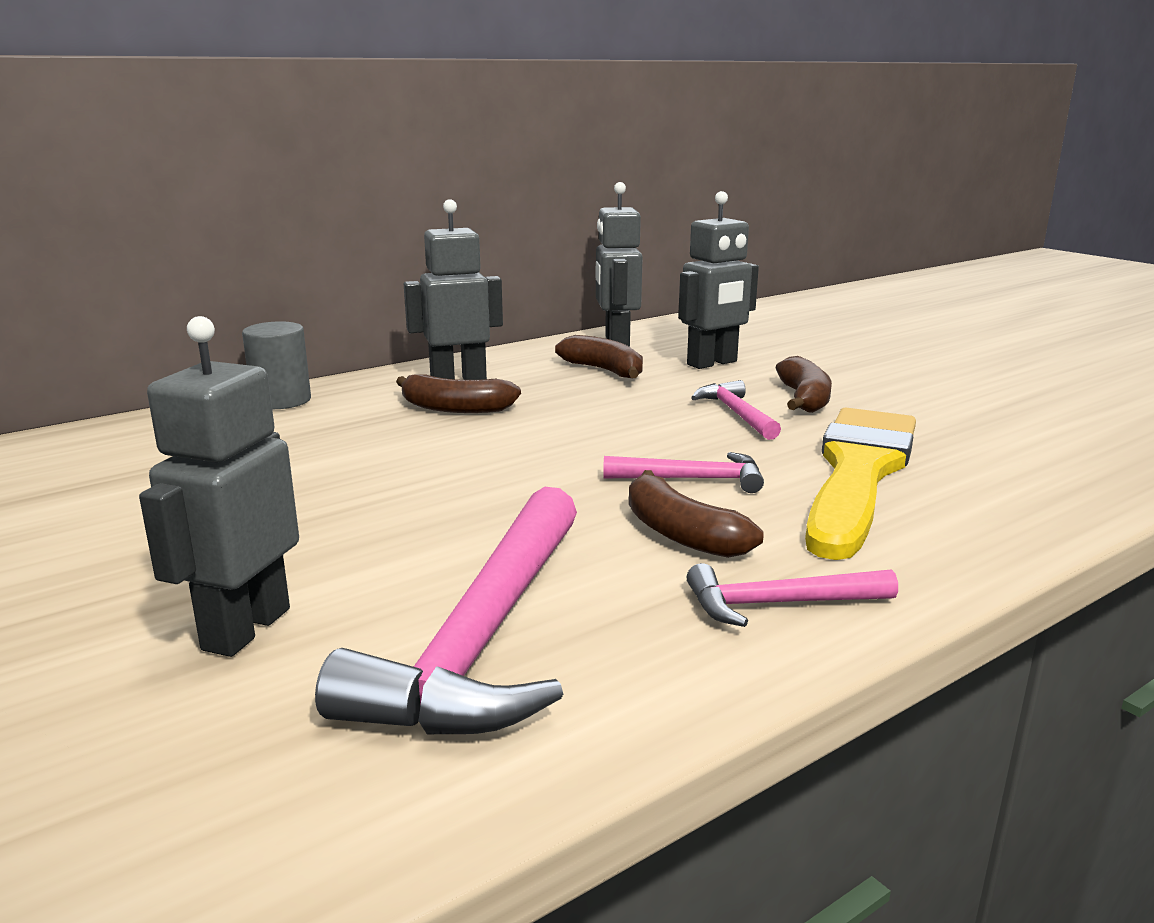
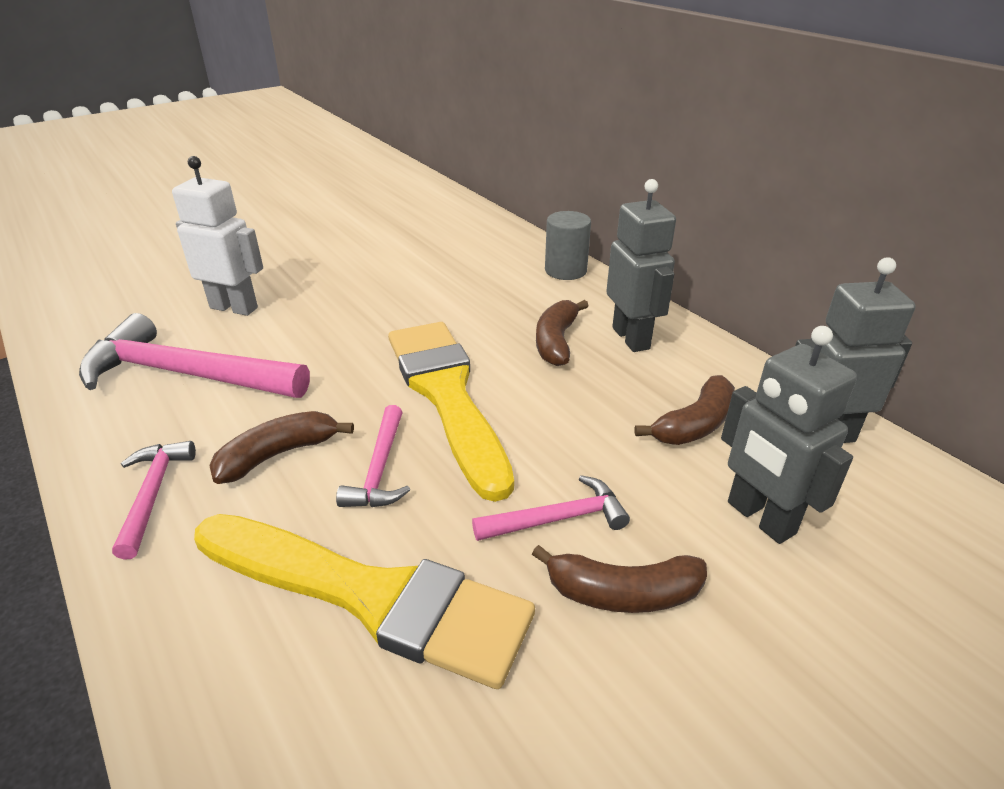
camera: 90 degrees right, 15 degrees up
(245, 629) = (234, 308): grey robot -> white robot
(556, 454) = (446, 395): none -> yellow brush

